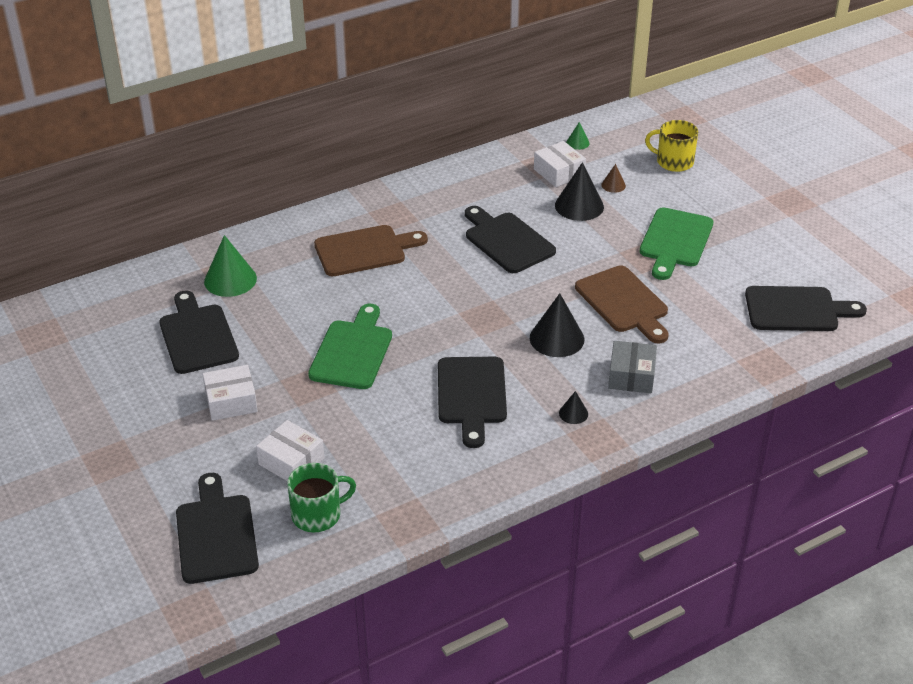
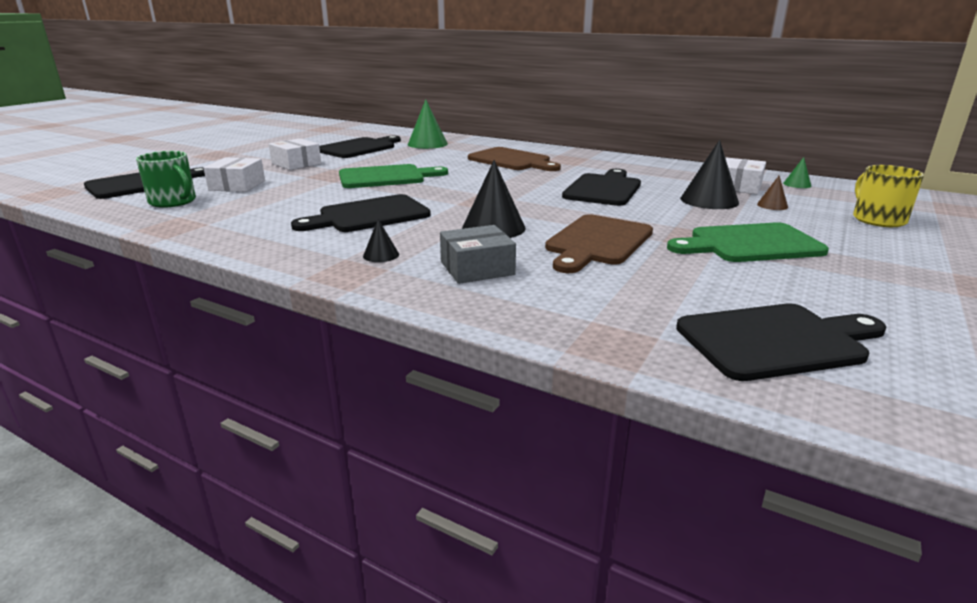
camera: 60 degrees right, 15 degrees down
(796, 310) = (776, 341): black cutting board -> black cutting board turned 75 degrees counterclockwise

